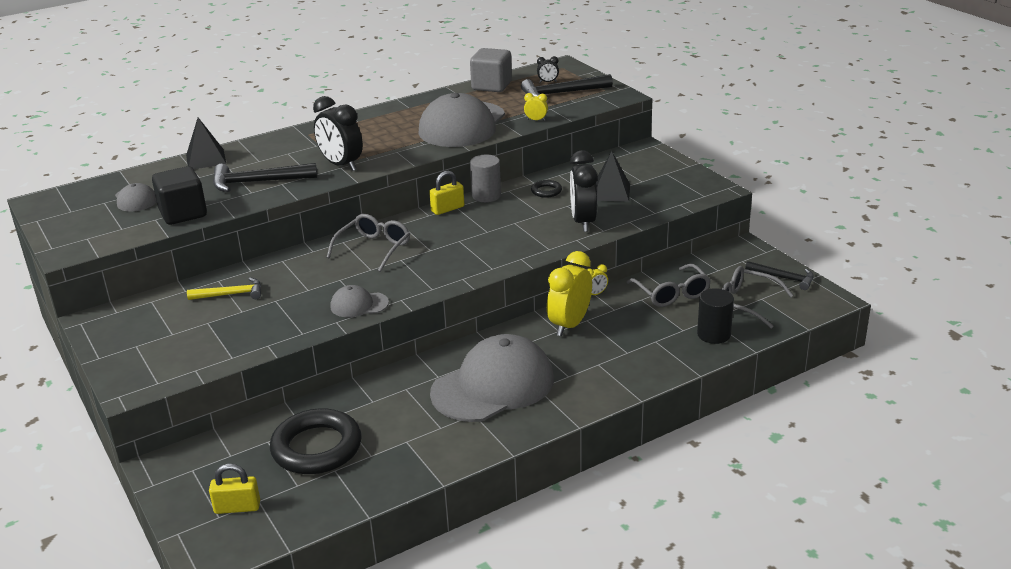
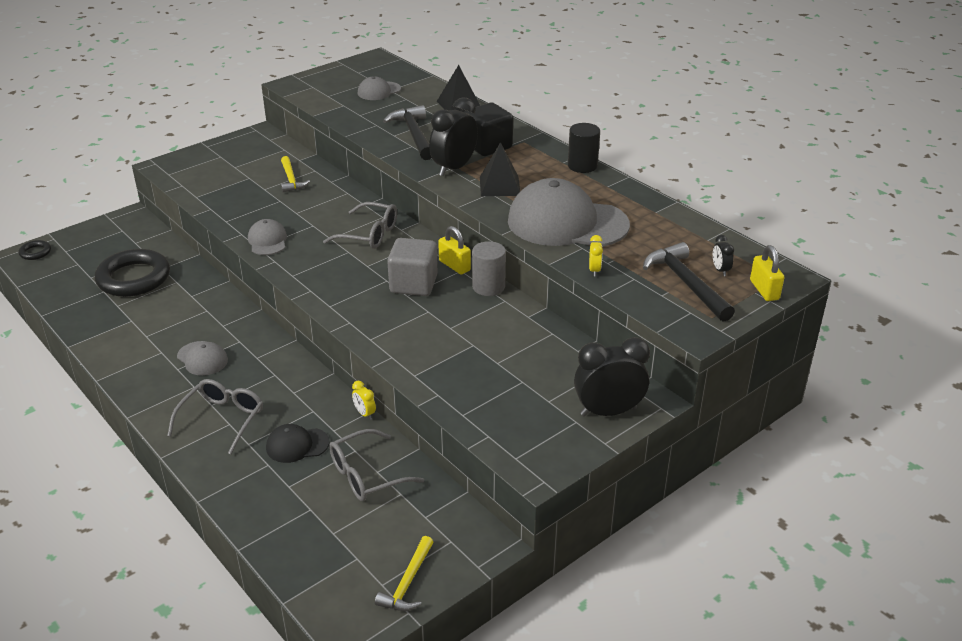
camera: 80 degrees right, 5 degrees up
(183, 213) = (352, 114): black cube -> black cube (487, 146)
(237, 507) = (72, 256): yellow padlock -> yellow padlock (764, 290)
(491, 86) = (690, 231): grey cube -> grey cube (413, 284)
(493, 386) = (202, 358): grey cap -> grey cap, size x0.46
(546, 191) = (506, 327): black ring -> black ring (35, 252)
(569, 325) = (303, 399): yellow clock -> none
(583, 222) = (433, 359): black clock -> black clock (608, 412)
(610, 192) = (512, 376): black pyramid -> black pyramid (499, 186)
(632, 327) = (297, 445): none -> black cap
(713, 334) = (277, 512): black cylinder -> black cylinder (582, 166)
(746, 303) = (344, 543): grey glasses -> grey glasses (222, 420)
(783, 278) = (407, 583): black hammer -> yellow hammer

